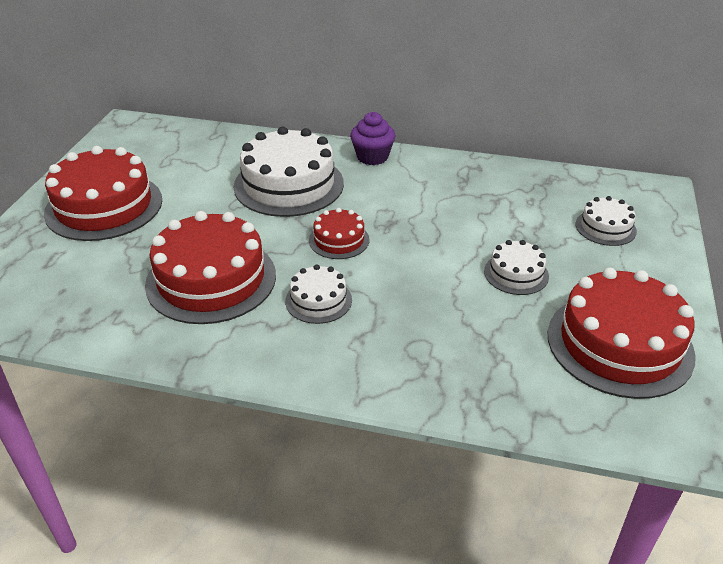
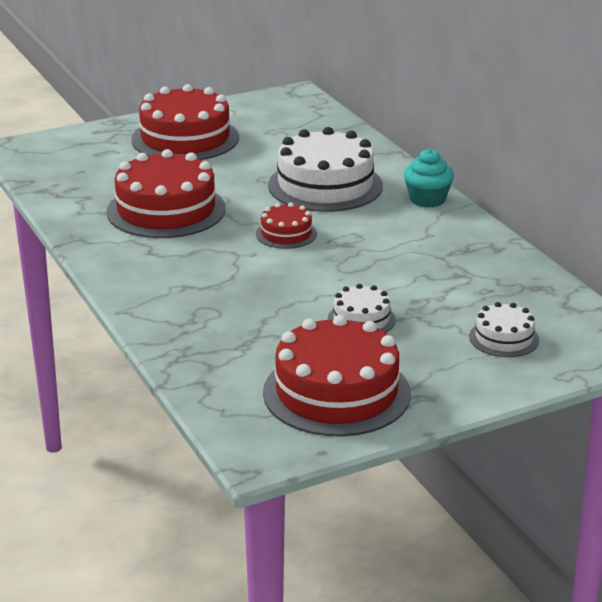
camera: 50 degrees right, 10 degrees down
(318, 300) = (202, 256): white cake -> none
(372, 157) = (427, 199): purple cupcake -> turquoise cupcake

